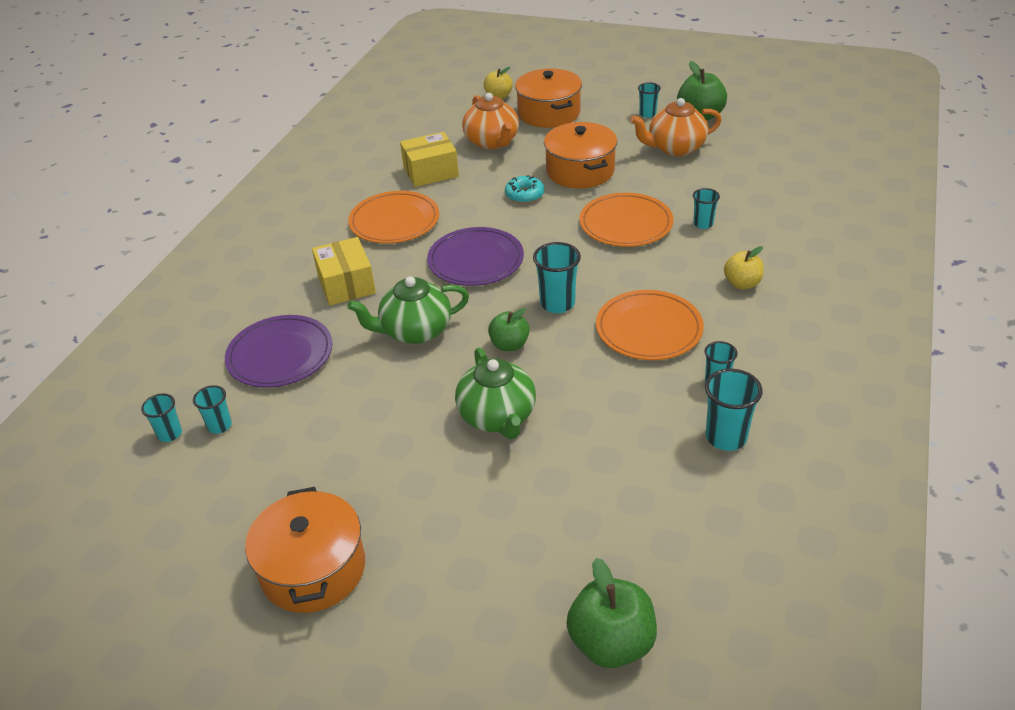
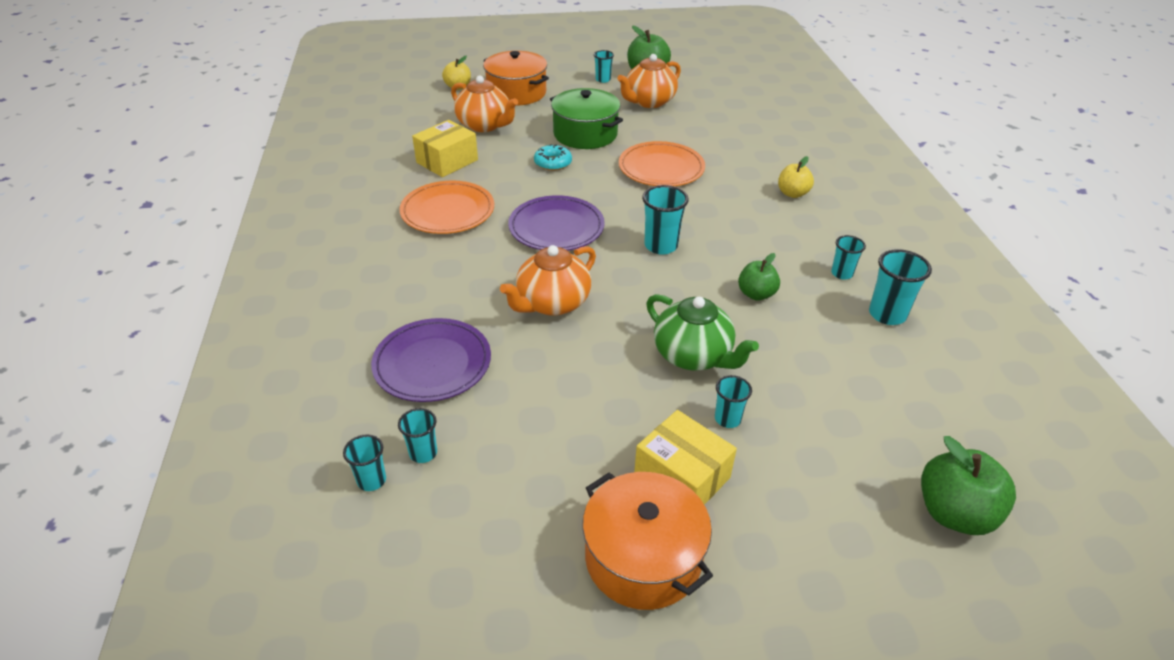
camera: 30 degrees left, 0 degrees up
(346, 284) = (447, 279): yellow box -> yellow box (682, 476)
(415, 331) = (552, 303): green teapot -> orange teapot
(509, 345) = (649, 291): green apple -> green apple (756, 294)
(580, 171) = (585, 134): orange pot -> green pot
(649, 329) = (753, 247): orange plate -> none
(703, 224) = (722, 155): turquoise cup -> turquoise cup (727, 419)

